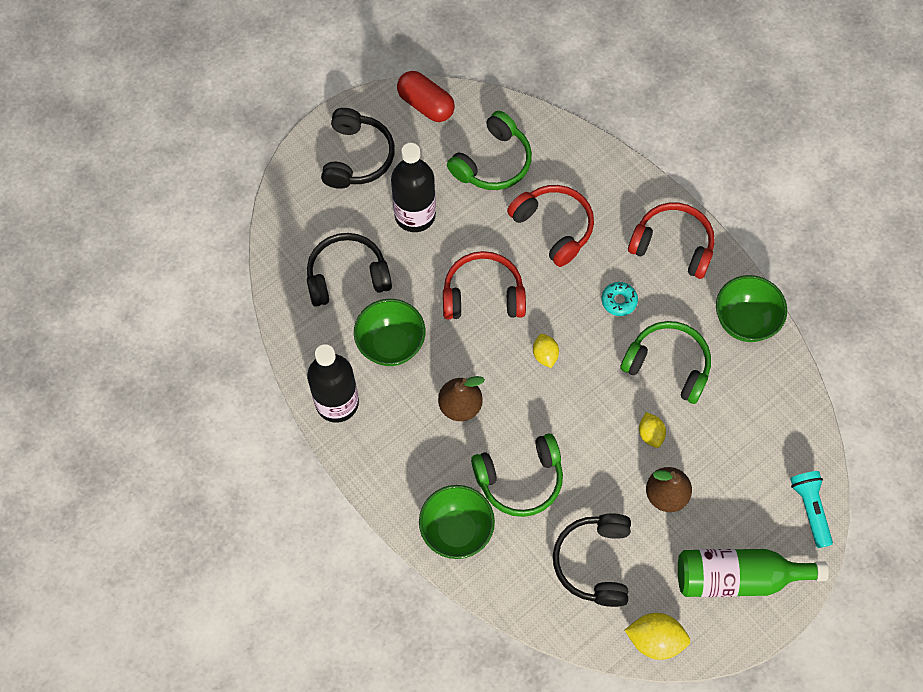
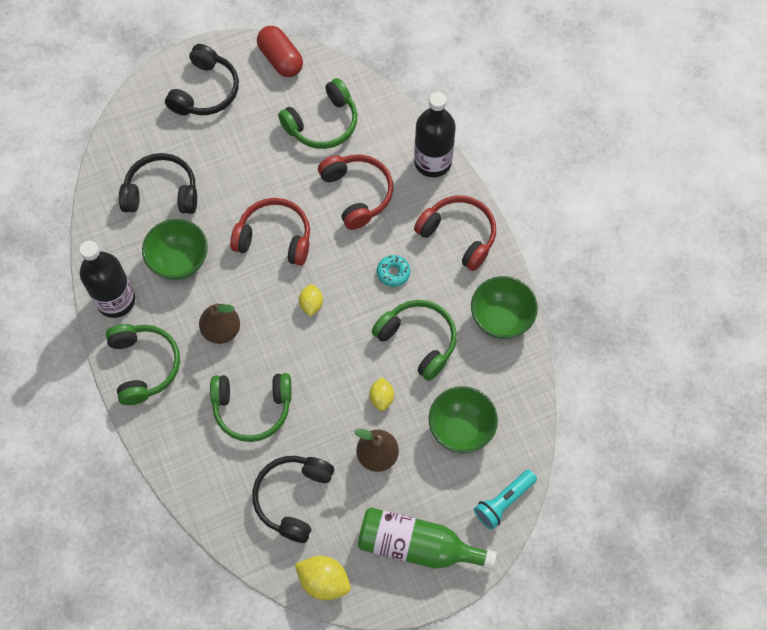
camera: 15 degrees right, 0 degrees up
(391, 464) = (144, 365): none -> green headphones
(415, 215) = (238, 153): black bottle -> black bottle (432, 162)
(456, 530) = (181, 438): green bowl -> green bowl (461, 428)
(810, 509) = (503, 502): turquoise flashlight -> turquoise flashlight turned 135 degrees counterclockwise

